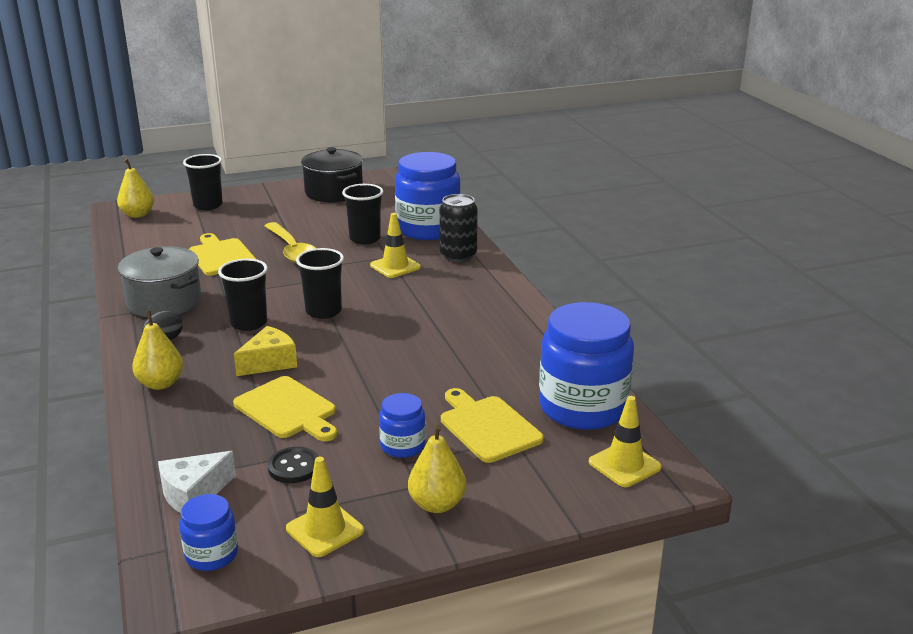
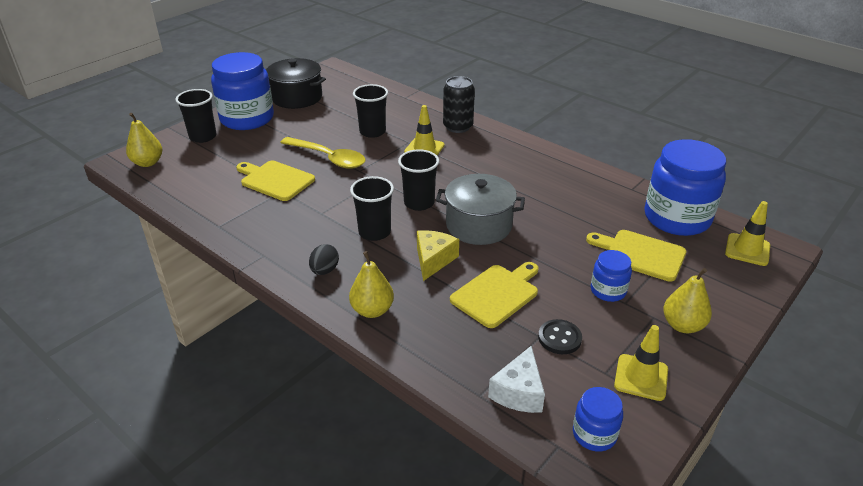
camera: 30 degrees left, 10 degrees up
(164, 302) = (279, 236): grey pot -> grey pot (479, 225)
(288, 409) = (496, 294): yellow cutting board -> yellow cutting board turned 60 degrees counterclockwise
(428, 229) = (409, 110): blue jar -> blue jar (247, 119)

